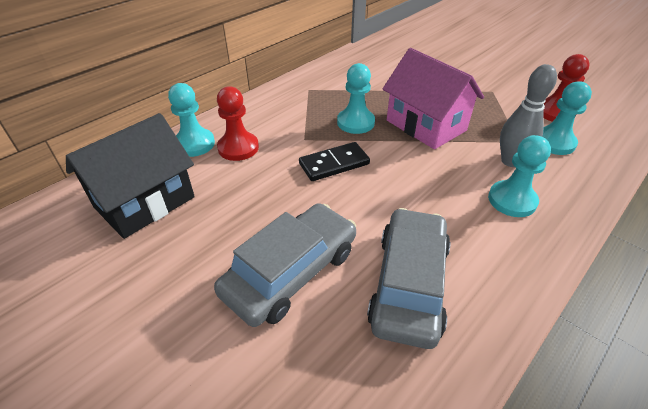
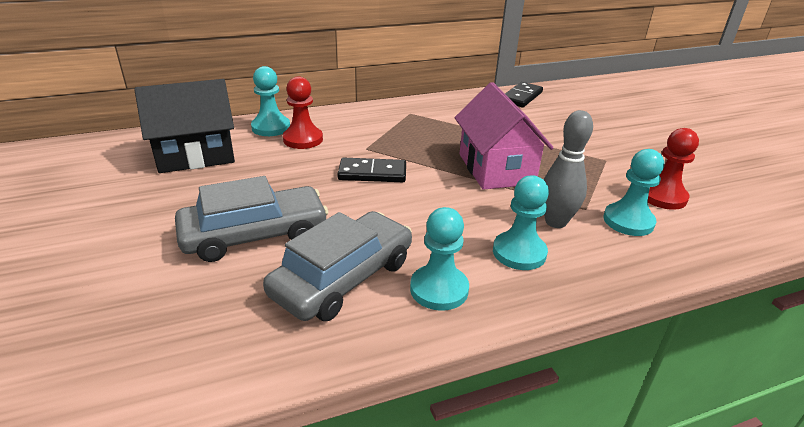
camera: 25 degrees right, 10 degrees down
(355, 122) = (427, 148): turquoise pawn -> turquoise pawn (439, 289)
(382, 48) = (521, 97): none -> black domino

